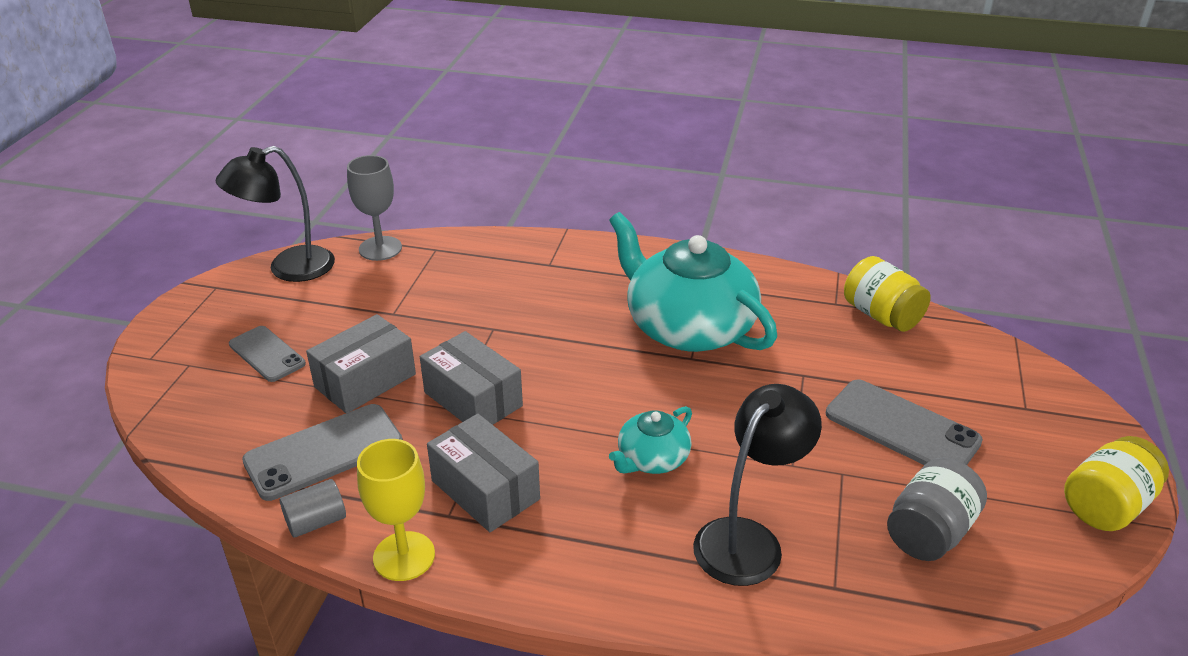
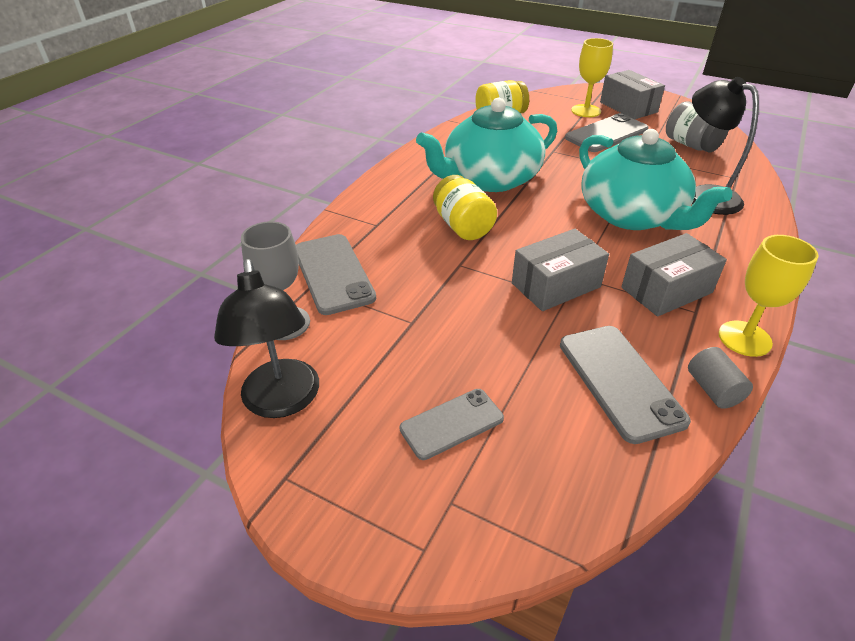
camera: 75 degrees left, 5 degrees up
(365, 380) = (517, 348): grey box -> grey box (628, 107)
(456, 256) = (333, 273): none -> grey phone
(652, 459) = (632, 215): turquoise teapot -> turquoise teapot, size x2.09
(977, 401) = (586, 111): none -> yellow goblet
(1106, 505) = (667, 102): yellow jar -> yellow jar (463, 226)

